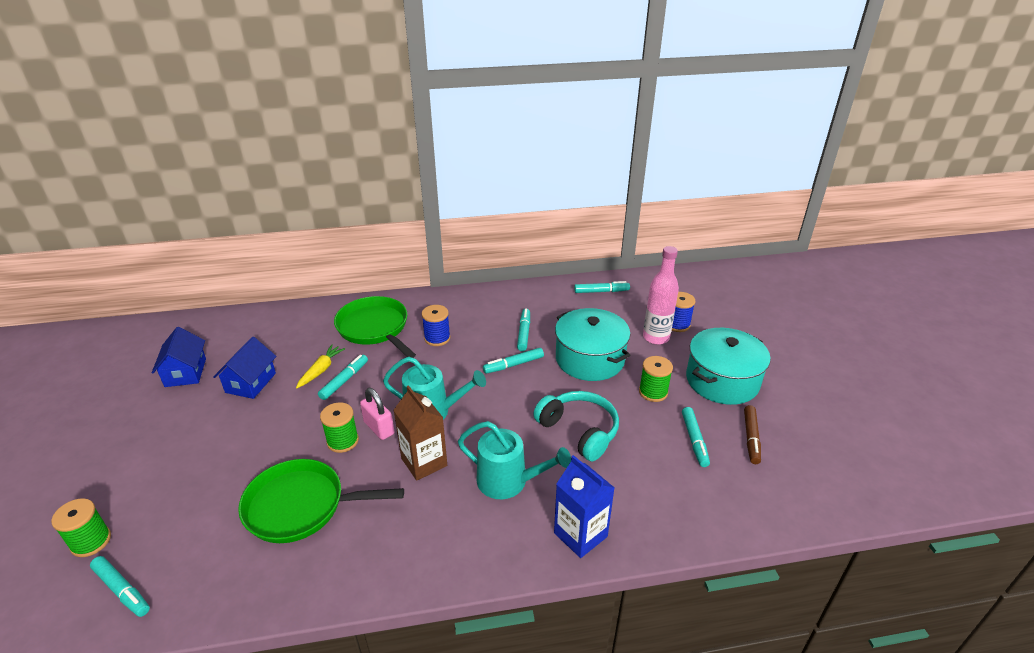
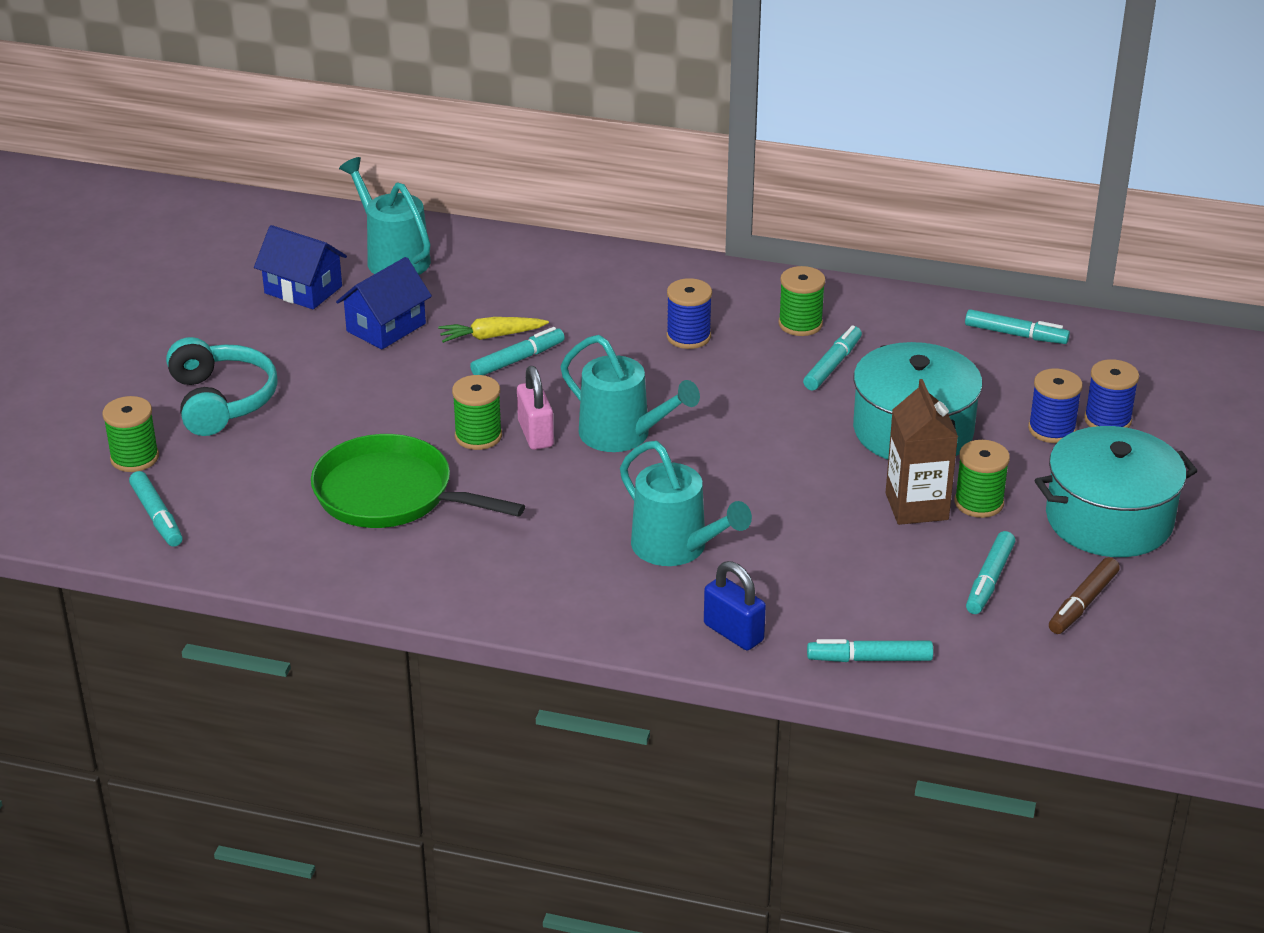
camera: 25 degrees right, 0 degrees up
(186, 372) = (303, 290): blue house -> blue house turned 75 degrees counterclockwise
(238, 336) = (393, 257): none -> turquoise watering can
(321, 370) = (491, 336): yellow carrot -> yellow carrot turned 150 degrees counterclockwise
(374, 328) = (600, 297): green pan -> none
(424, 462) = (574, 492): brown carton -> brown carton (916, 506)
(492, 314) = (800, 324): none -> green spool
(513, 365) = (784, 406): turquoise marker -> turquoise marker (869, 659)
(579, 431) = (822, 519): turquoise headphones -> turquoise headphones (221, 401)
(580, 535) = (733, 633): blue carton -> blue padlock
(656, 337) = (1051, 429): pink bottle -> blue spool

